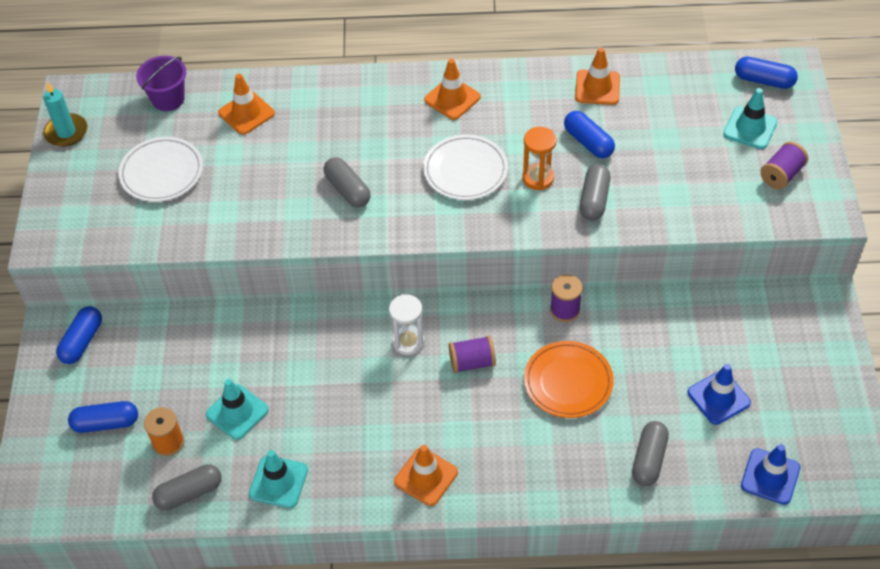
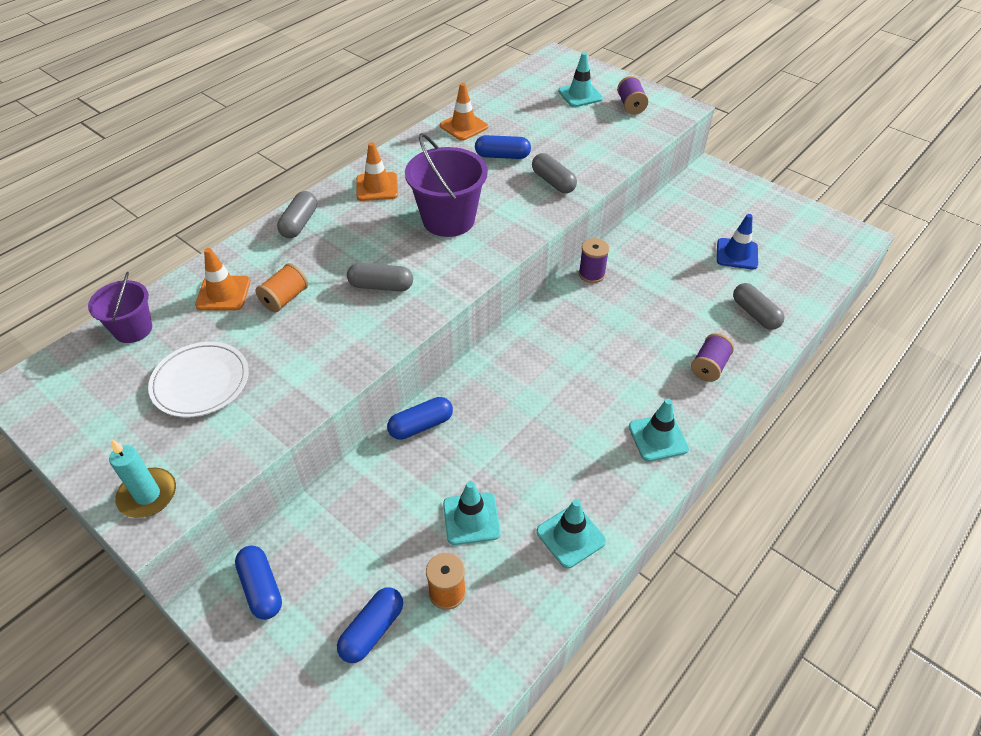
camera: 50 degrees left, 5 degrees down
(66, 132) = (54, 419): turquoise candle -> turquoise candle (147, 495)
(189, 493) = (517, 612): grey capsule -> grey capsule (299, 223)
(277, 149) = (285, 298): none -> orange spool
(408, 342) = (525, 368): white hourglass -> none
(426, 477) = (658, 438): orange traffic cone -> turquoise traffic cone
(465, 170) = (448, 220): white plate -> purple bucket
(472, 362) = (583, 346): purple spool -> purple spool (709, 367)
(538, 178) = (501, 193): orange hourglass -> none
(568, 382) = (652, 310): orange plate -> none
(764, 80) = (551, 70): blue capsule -> blue capsule (421, 425)
(770, 476) = (819, 271): blue traffic cone -> none

